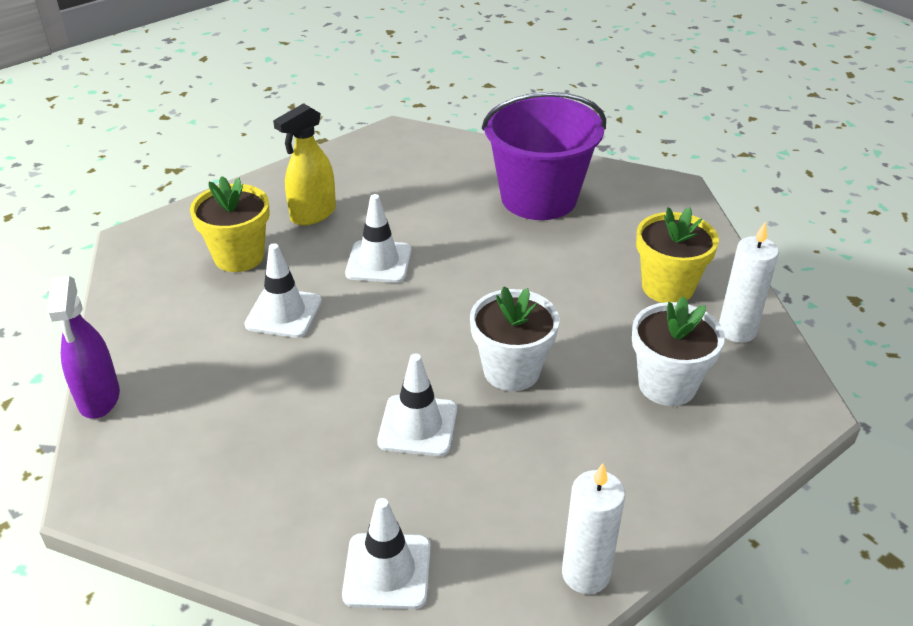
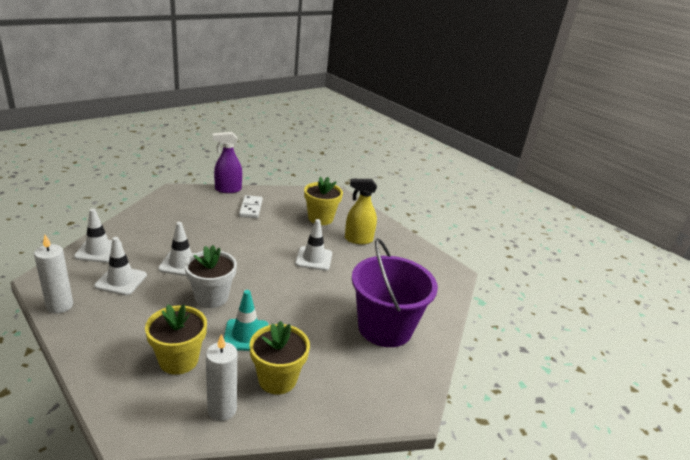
camera: 85 degrees right, 10 degrees down
(195, 352) = (251, 208): none -> white domino
(284, 313) = (274, 230): white traffic cone -> white traffic cone (121, 281)
(313, 214) = (358, 239): yellow spray bottle -> yellow spray bottle turned 45 degrees counterclockwise
(593, 322) = (246, 335): none -> turquoise traffic cone
(667, 385) = (178, 360): white flower pot -> yellow flower pot

